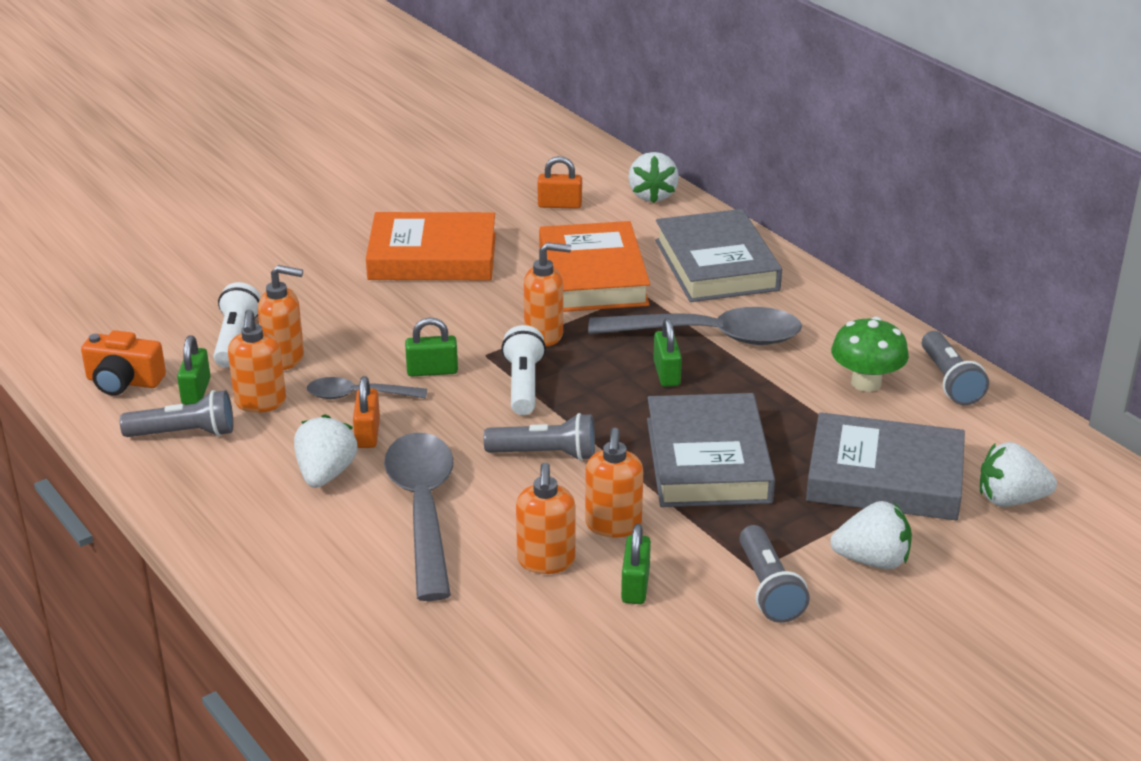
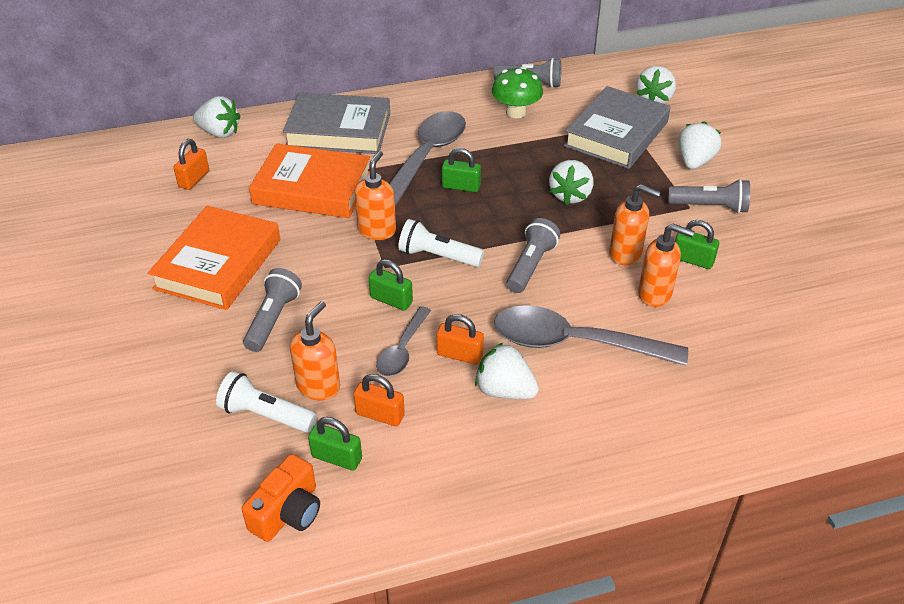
camera: 70 degrees left, 10 degrees up
(184, 433) = (401, 476): grey flashlight -> grey flashlight (273, 319)
(260, 403) = (380, 414): orange soap dispenser -> orange padlock
(432, 371) = (391, 300): green padlock -> green padlock turned 75 degrees counterclockwise
(708, 460) = (570, 195): grey book -> white strawberry

